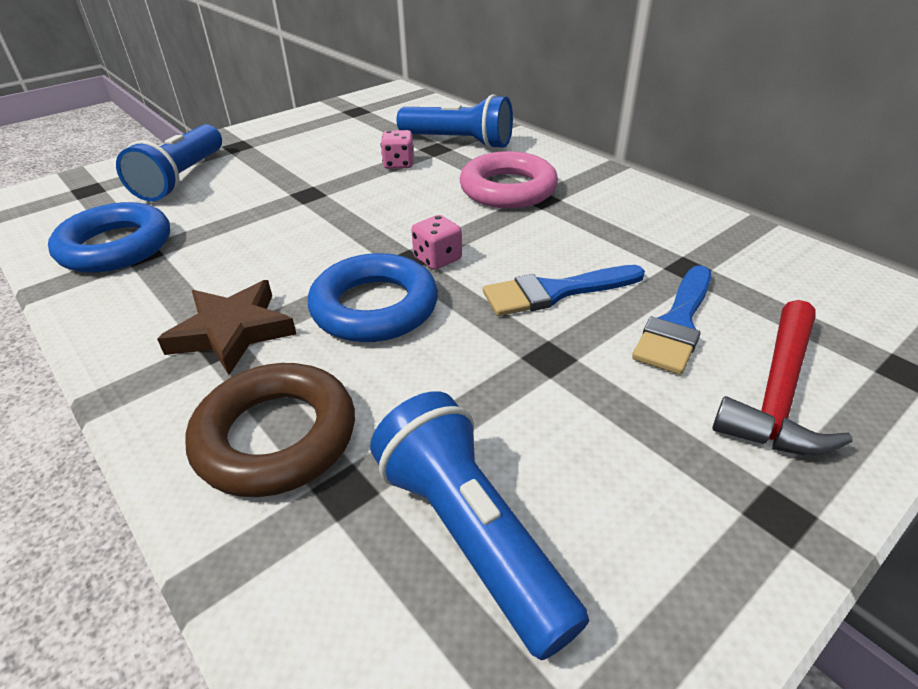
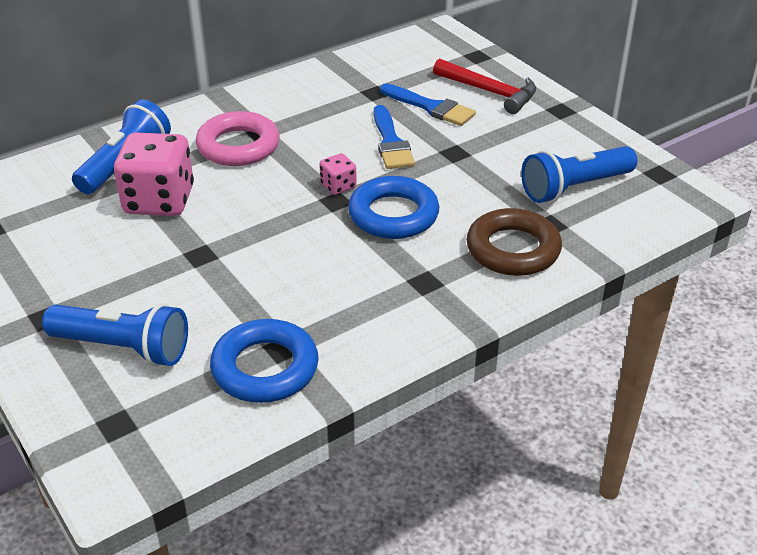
camera: 85 degrees left, 0 degrees up
(232, 331) = (411, 278): brown star -> none
(398, 164) = (159, 201): pink dice -> pink dice, size x2.13

